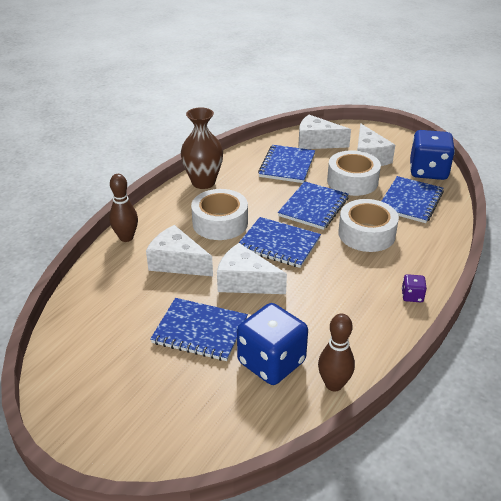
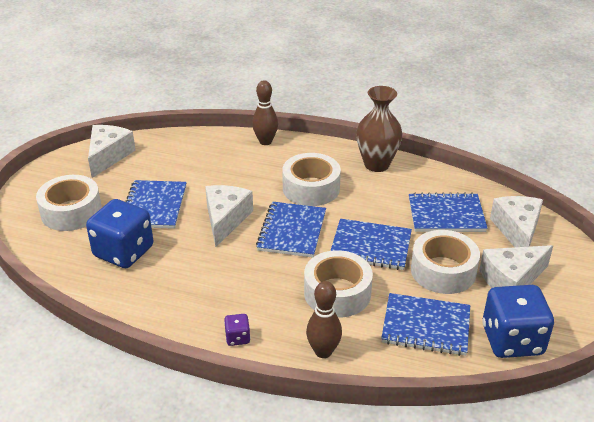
camera: 75 degrees right, 0 degrees up
(177, 262) = (240, 176): white cheese -> white cheese (108, 156)
(177, 405) = (71, 211): none -> white tape
(334, 384) = (102, 292): brown bowling pin -> brown bowling pin (323, 351)

